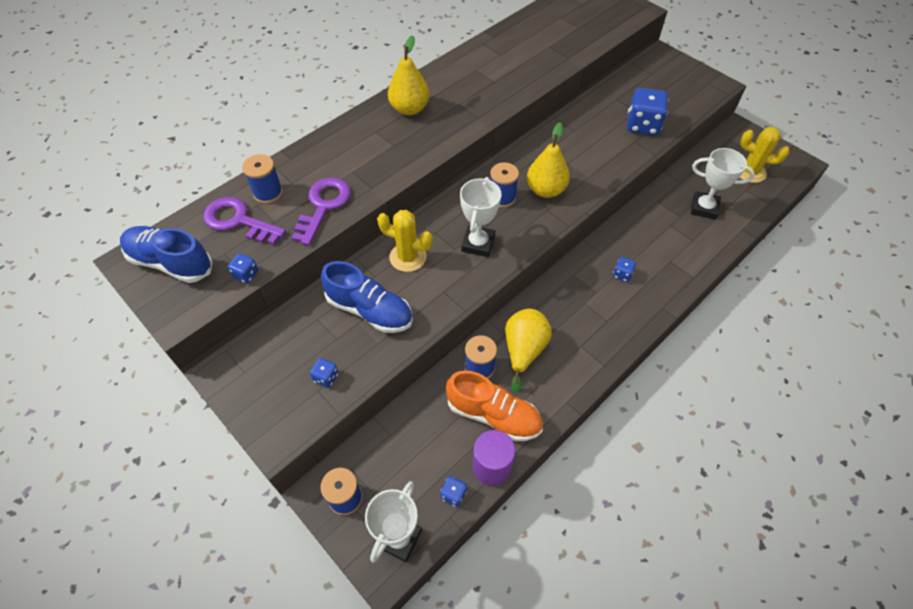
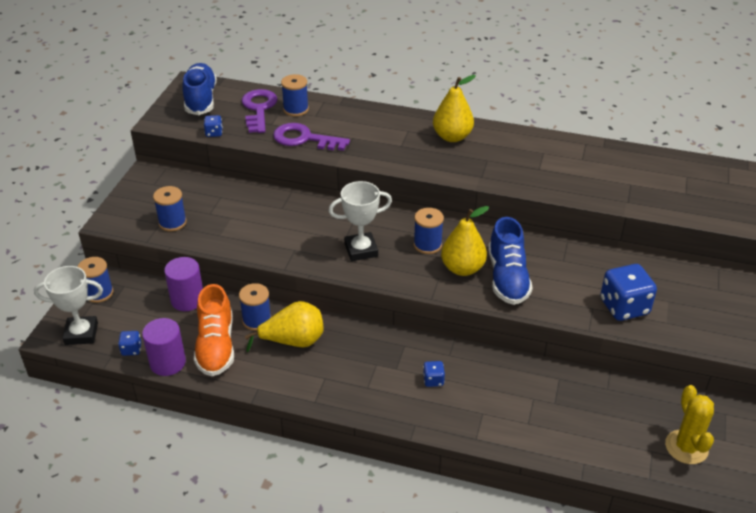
camera: 60 degrees right, 15 degrees down
(323, 206) = (304, 139): purple key -> purple key turned 150 degrees counterclockwise
(326, 377) = (172, 222): blue dice -> blue spool
(370, 310) = (247, 218): blue shoe -> blue shoe (507, 278)
(408, 257) = (314, 217): yellow cactus -> none
(413, 415) = (187, 300): none -> purple cylinder
(704, 208) = (585, 420): white trophy -> none

